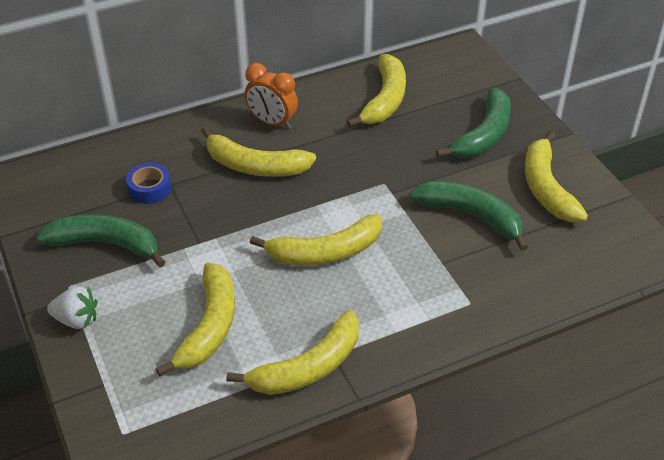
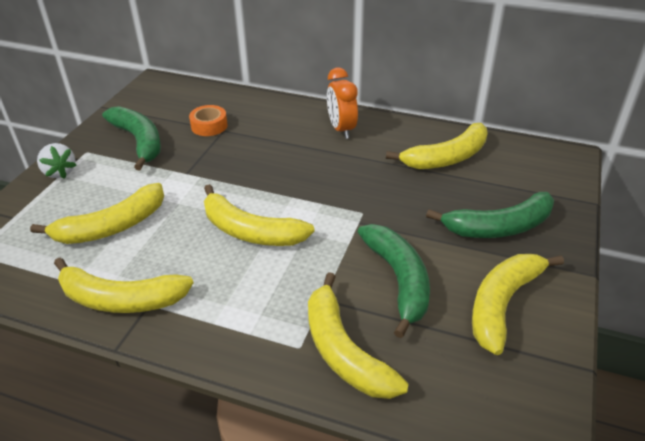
camera: 45 degrees right, 5 degrees down
(149, 188) = (209, 126): blue tape -> orange tape
(255, 166) = (290, 149): yellow banana -> yellow banana (344, 351)

